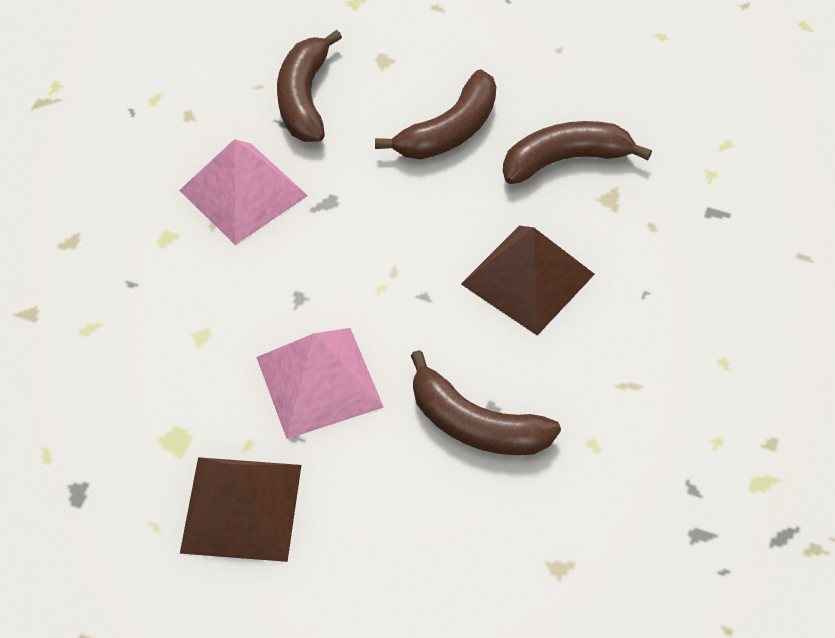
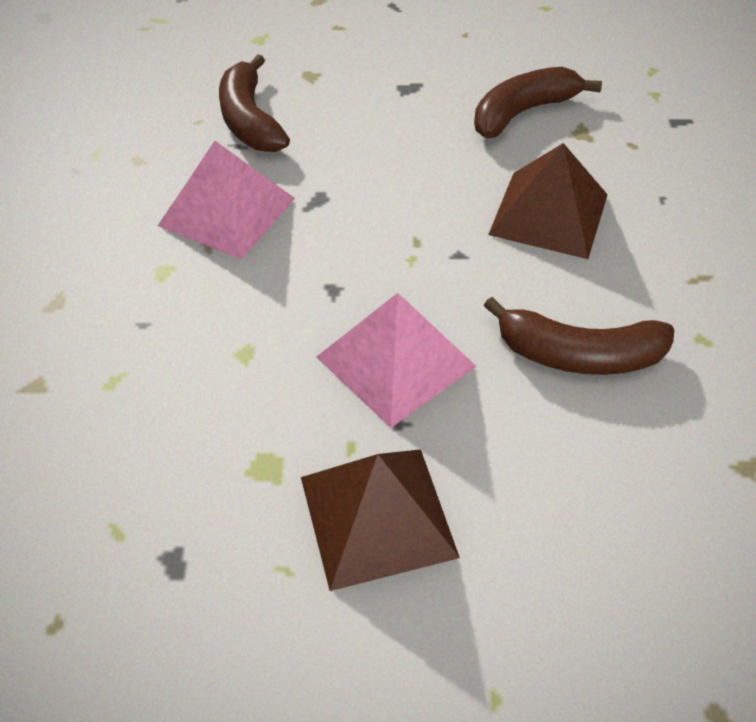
camera: 20 degrees left, 5 degrees down
(449, 131) = (403, 114): brown banana -> none

